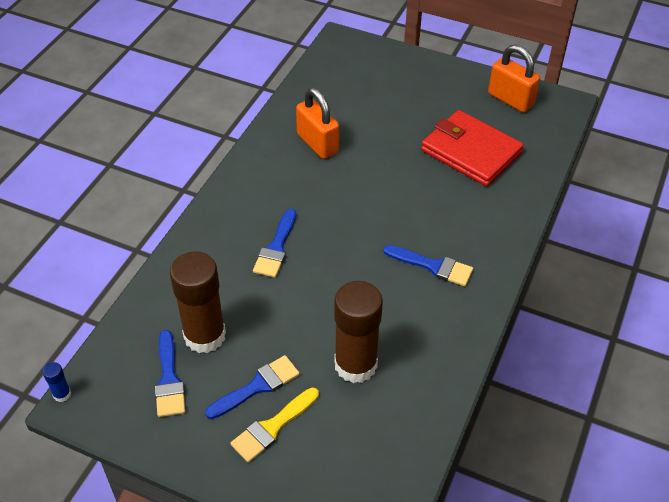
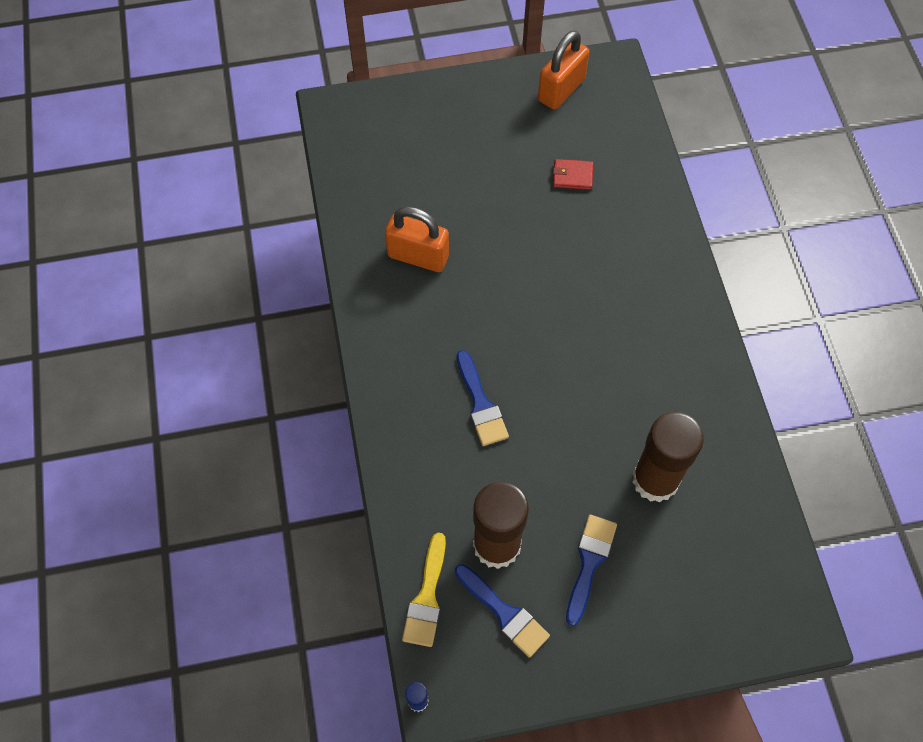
camera: 35 degrees left, 15 degrees up
(272, 427) = (637, 593): yellow brush -> yellow brush (427, 597)
(433, 266) = (639, 330): blue brush -> none
(471, 151) = (572, 176): red wallet -> red wallet, size x0.41
(510, 99) = (561, 90): orange padlock -> orange padlock turned 60 degrees counterclockwise

